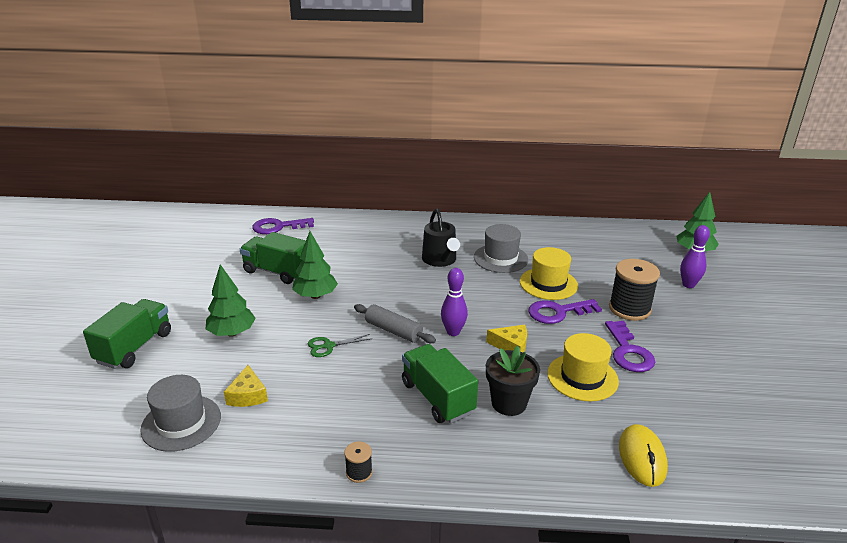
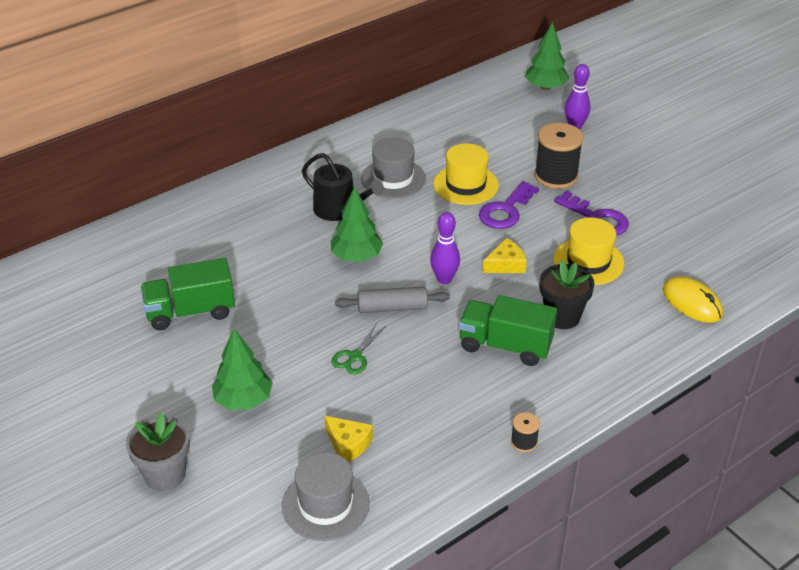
camera: 40 degrees left, 10 degrees up
(134, 347) = (165, 475): green truck -> grey flower pot
(278, 227) = (110, 259): purple key -> none
(315, 296) = (270, 315): green tree -> green tree (356, 256)

